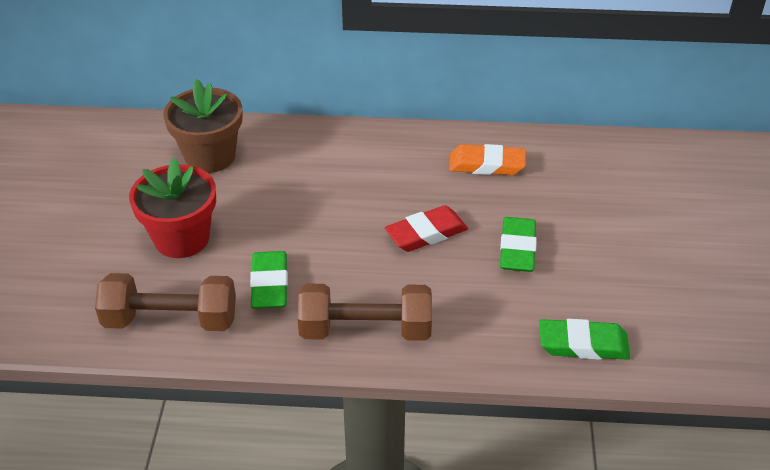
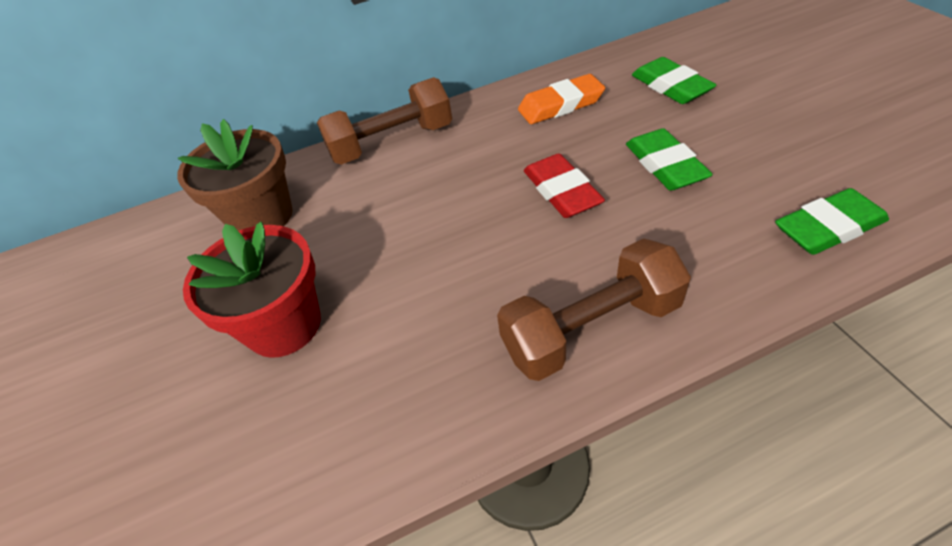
camera: 20 degrees left, 5 degrees up
(171, 320) = (335, 443): brown dumbbell -> brown dumbbell (391, 142)
(269, 284) = (433, 329): green eraser -> green eraser (670, 86)
(426, 233) = (561, 191): red eraser -> red eraser turned 60 degrees counterclockwise

